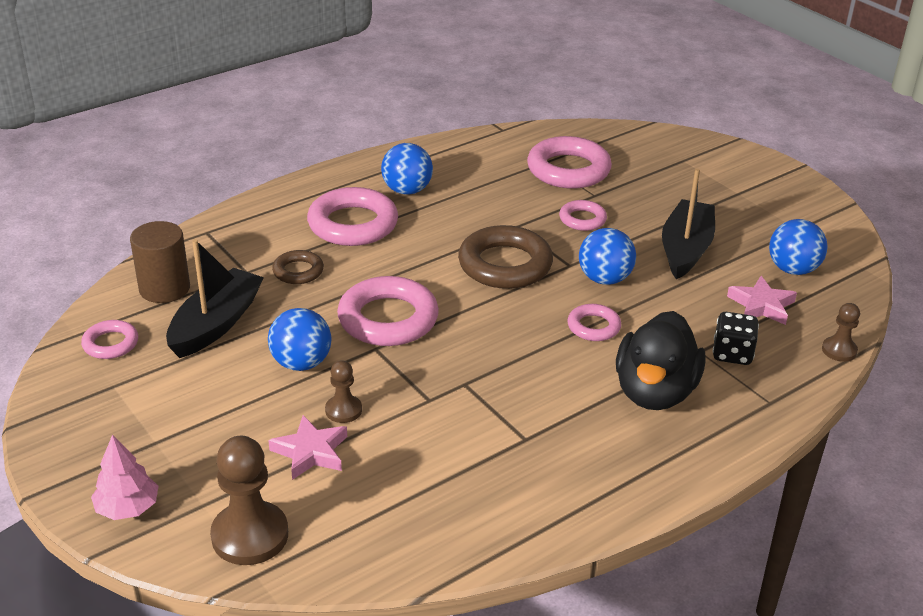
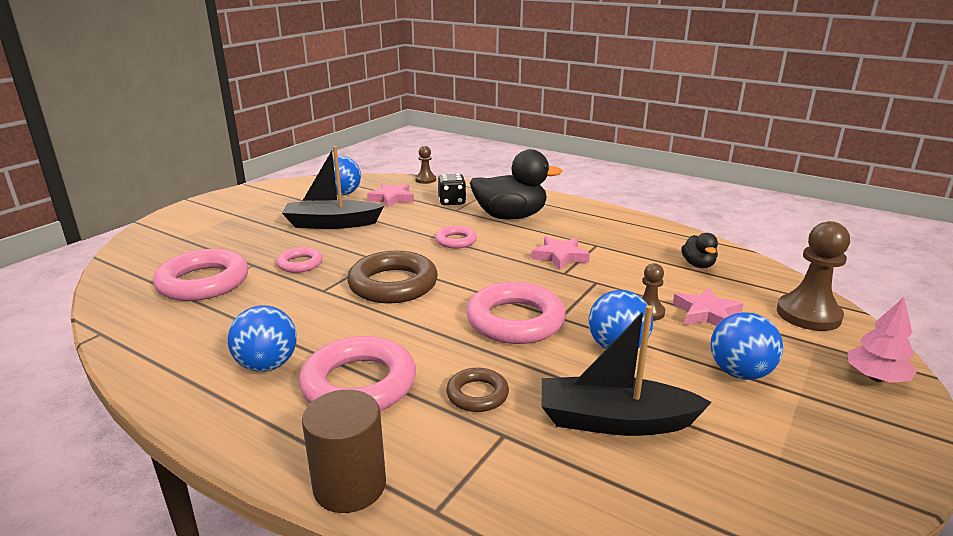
camera: 110 degrees left, 10 degrees down
(110, 344) = (728, 494): pink ring -> none
(164, 288) = (590, 495): brown cylinder -> brown cylinder (349, 485)
(418, 507) = (698, 265): none -> black duck
(507, 394) = (560, 256): none -> pink star
(604, 279) = (390, 245): blue ball -> blue ball (739, 373)

